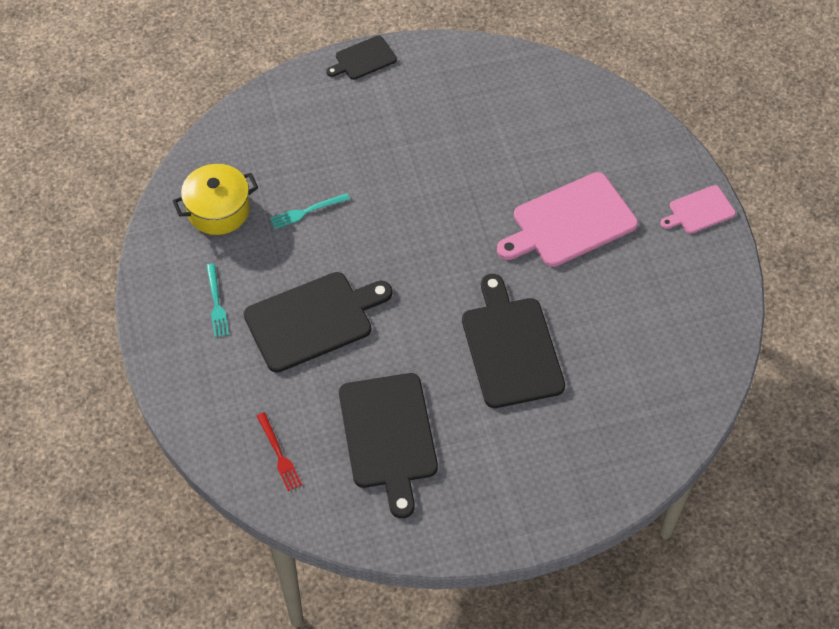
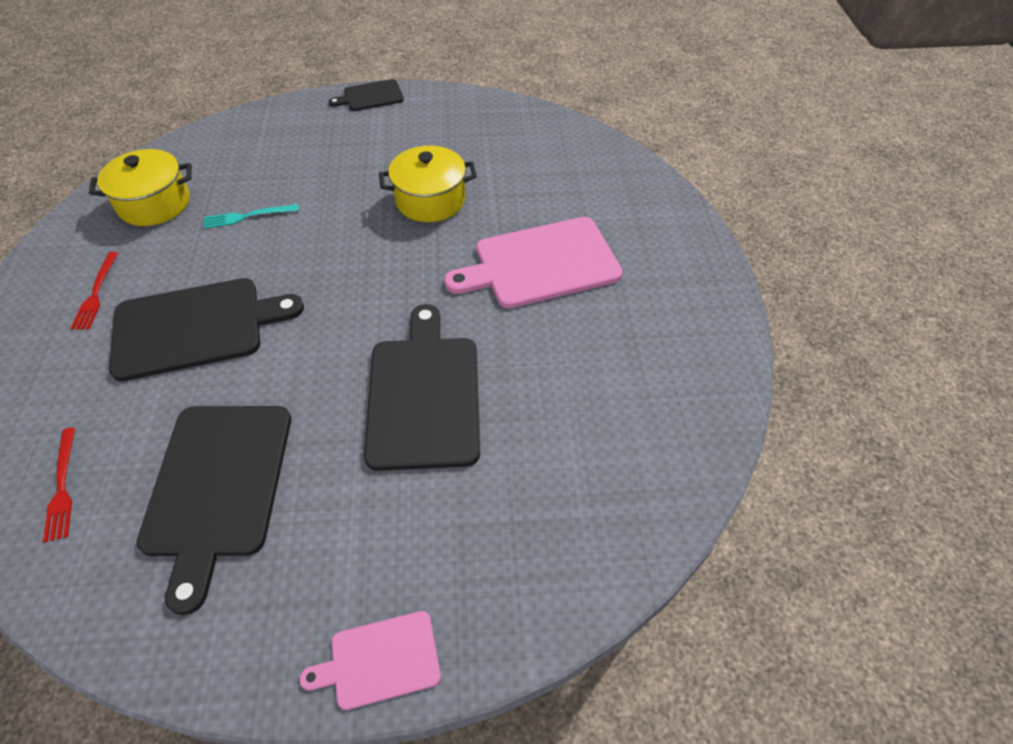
camera: 10 degrees right, 5 degrees down
(216, 303) = (96, 293): turquoise fork -> red fork
(459, 171) = (430, 200): none -> yellow pot
(699, 211) = (700, 272): pink cutting board -> pink cutting board (380, 660)

